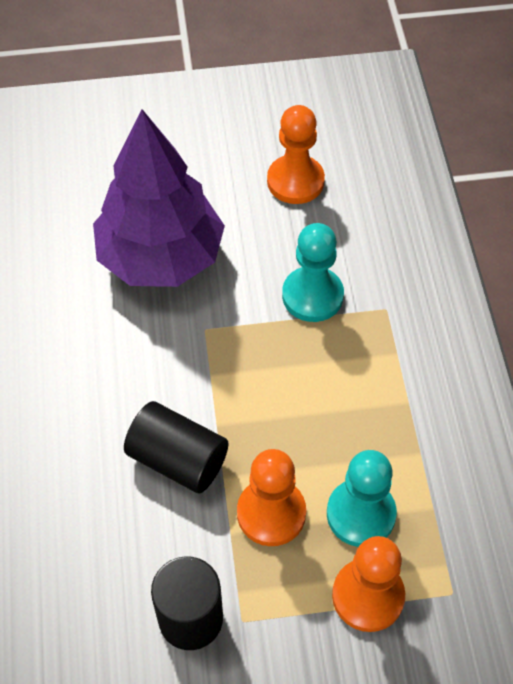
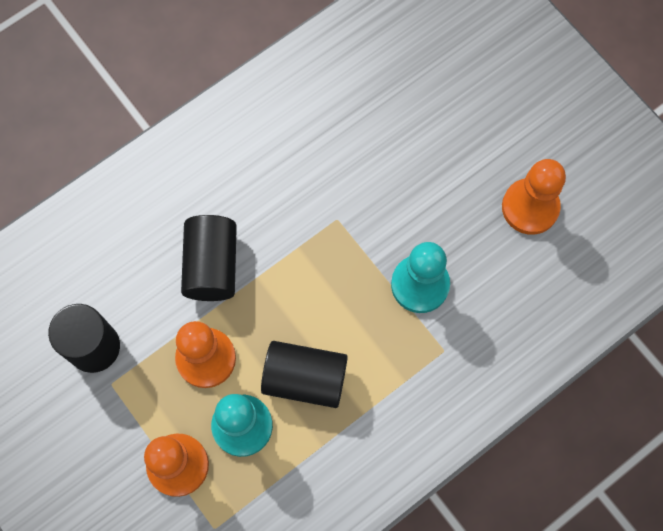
camera: 60 degrees right, 15 degrees up
(161, 257) = (384, 146): purple tree -> none
(345, 434) = (305, 379): none -> black cylinder

